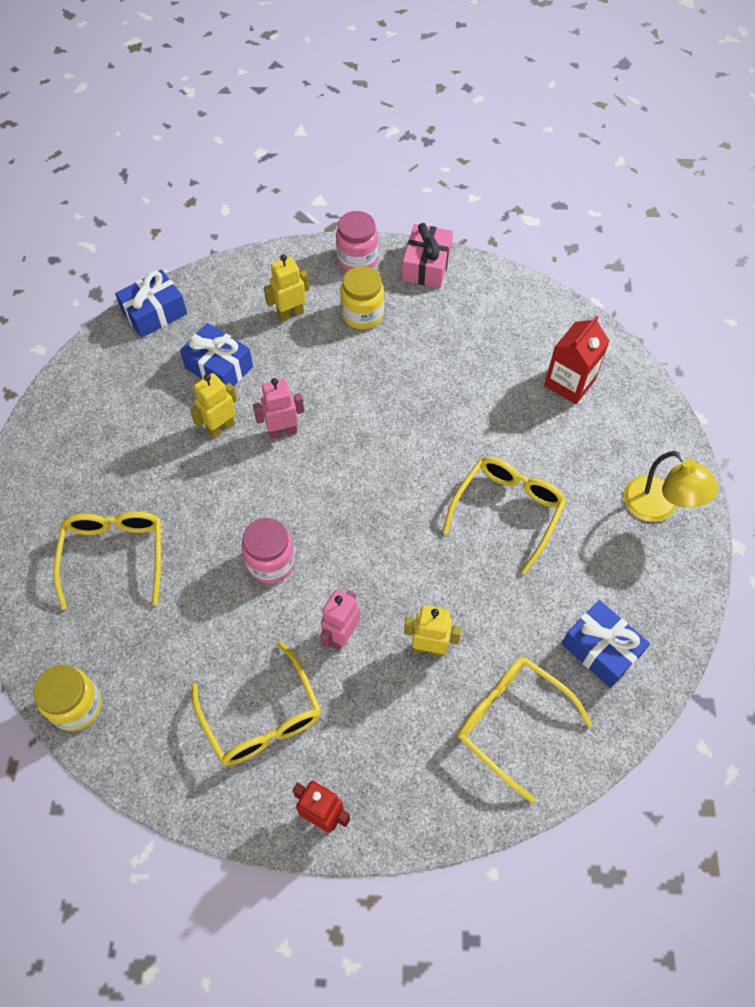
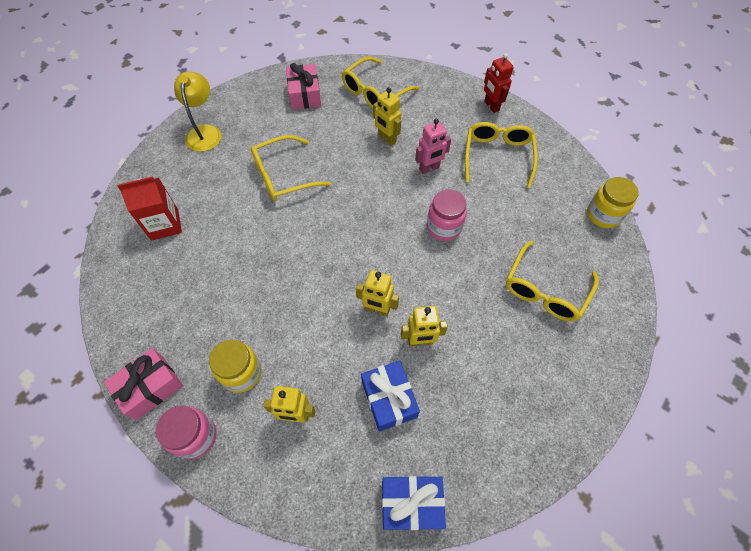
camera: 145 degrees left, 0 degrees up
(282, 431) = (377, 309): pink robot -> yellow robot
(512, 722) = (374, 92): yellow glasses -> yellow glasses turned 60 degrees clockwise
(601, 649) = (305, 95): blue gift -> pink gift

